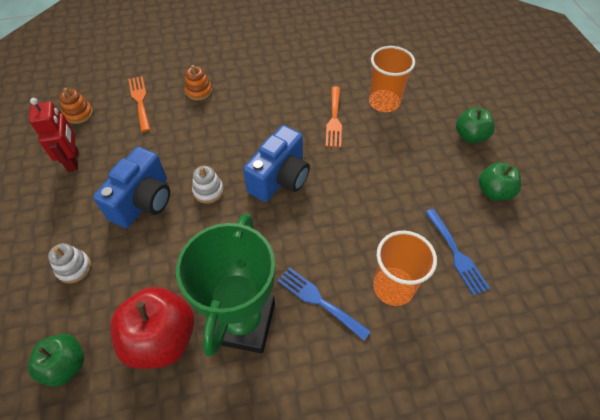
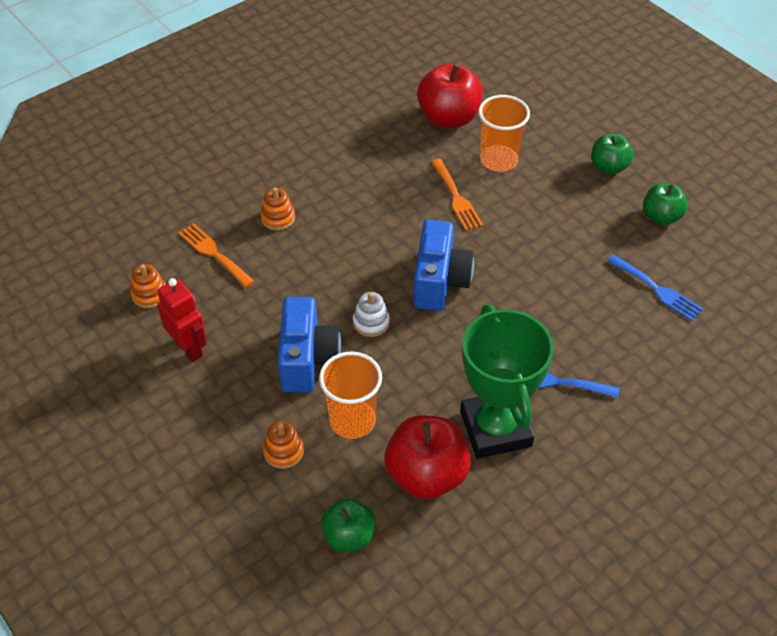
camera: 25 degrees left, 5 degrees down
(74, 268) = (283, 451): white stacking toy -> orange stacking toy
(365, 61) = (449, 118): none -> red apple
(393, 287) = (616, 342): orange cup -> orange cup (352, 420)

